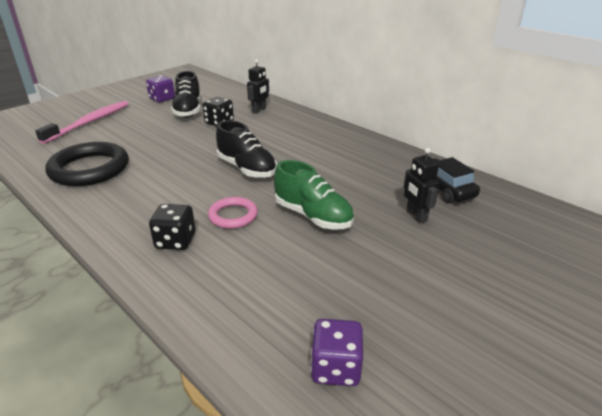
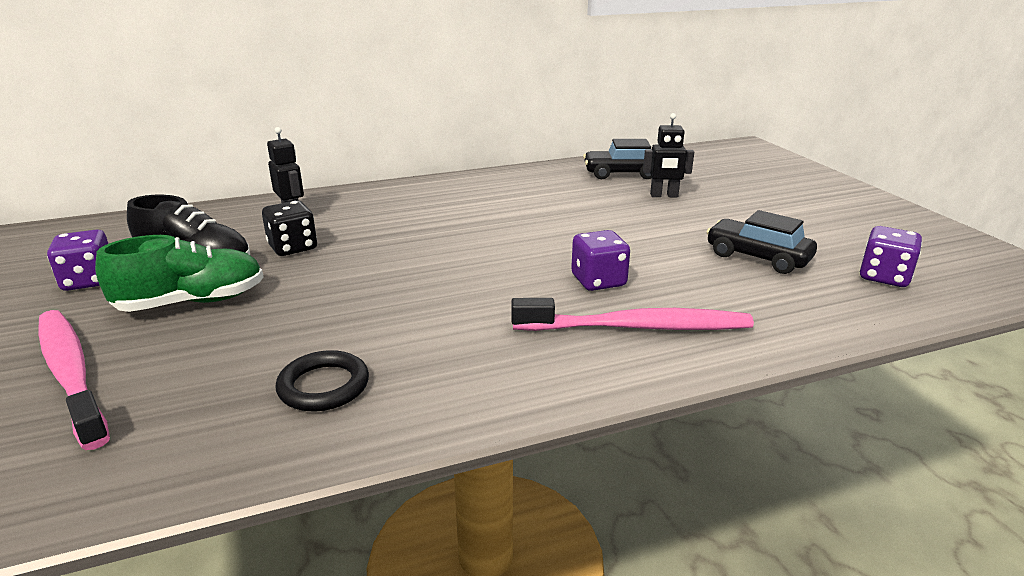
camera: 65 degrees left, 5 degrees down
(89, 169) = (323, 386): black ring -> black ring, size x0.55
(175, 241) = (636, 327): black dice -> pink toothbrush
(233, 216) = (598, 281): pink ring -> purple dice
(246, 168) = (478, 253): black shoe -> none
(313, 216) = (631, 238): green shoe -> green shoe (192, 302)
(323, 281) = (757, 257): none -> black car

